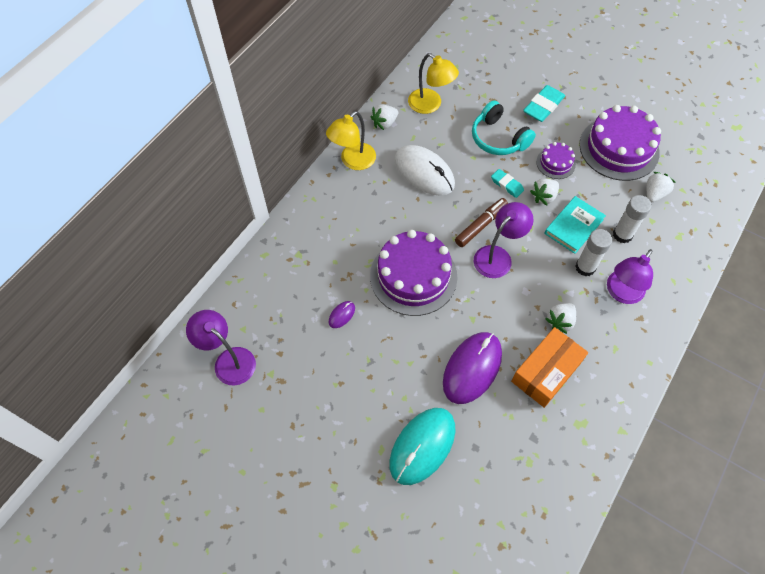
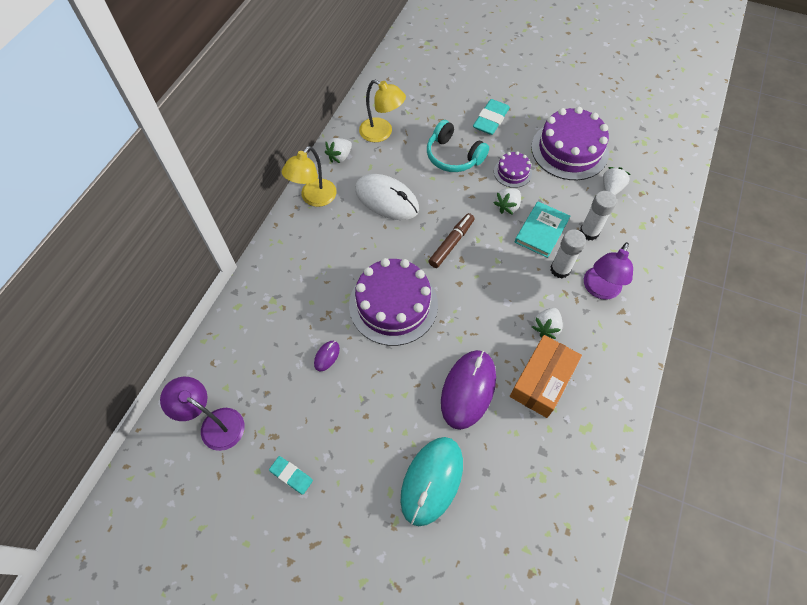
camera: 10 degrees left, 0 degrees up
(497, 256) = (473, 271): purple lamp -> none
(507, 185) = (469, 200): turquoise eraser -> turquoise eraser (291, 475)

